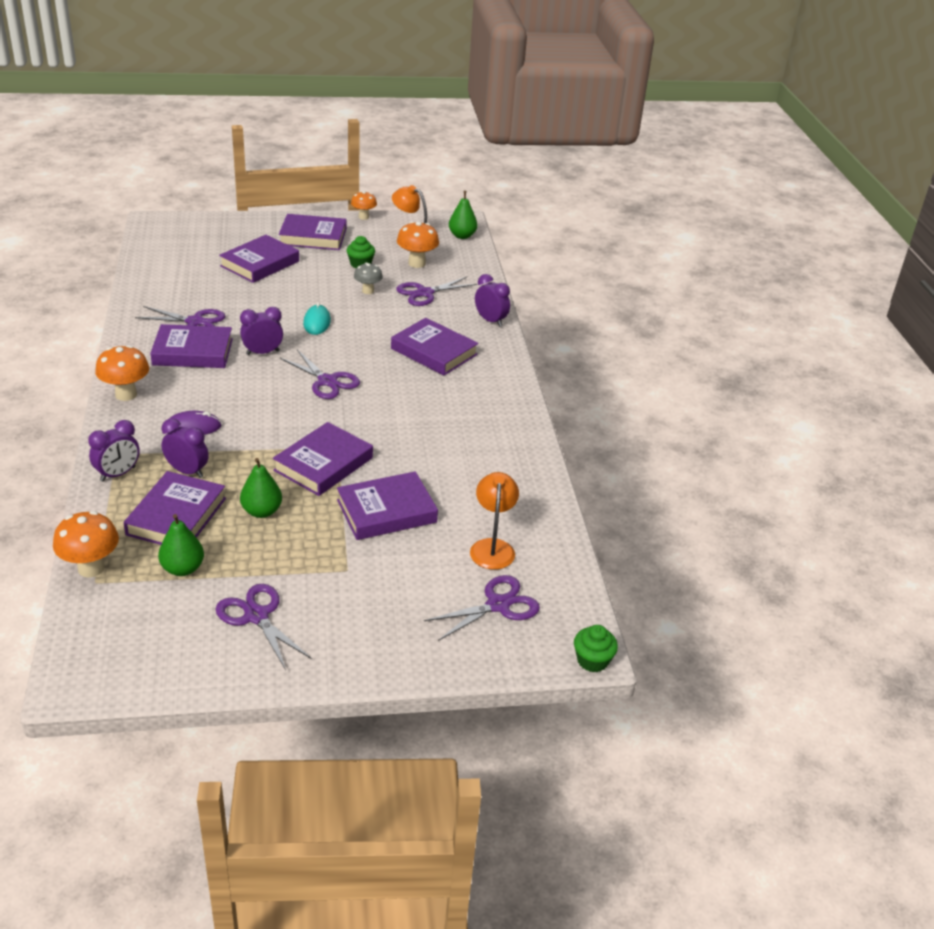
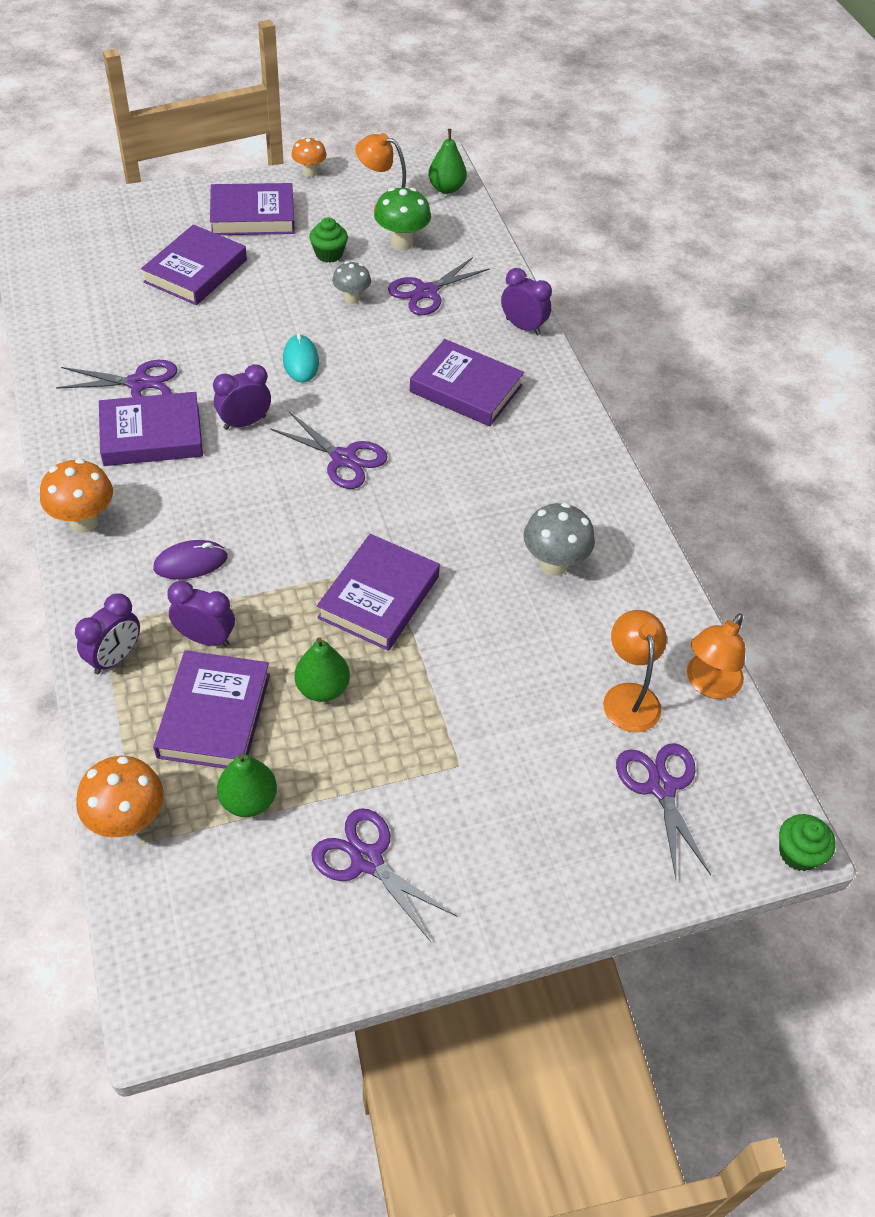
camera: 10 degrees left, 15 degrees up
(386, 511) = (481, 661): purple book -> none
(417, 263) = (401, 243): orange mushroom -> green mushroom
(463, 461) = (553, 564): none -> grey mushroom
(498, 605) = (661, 787): purple scissors -> purple scissors turned 60 degrees counterclockwise
(557, 548) = (708, 684): none -> orange lamp

